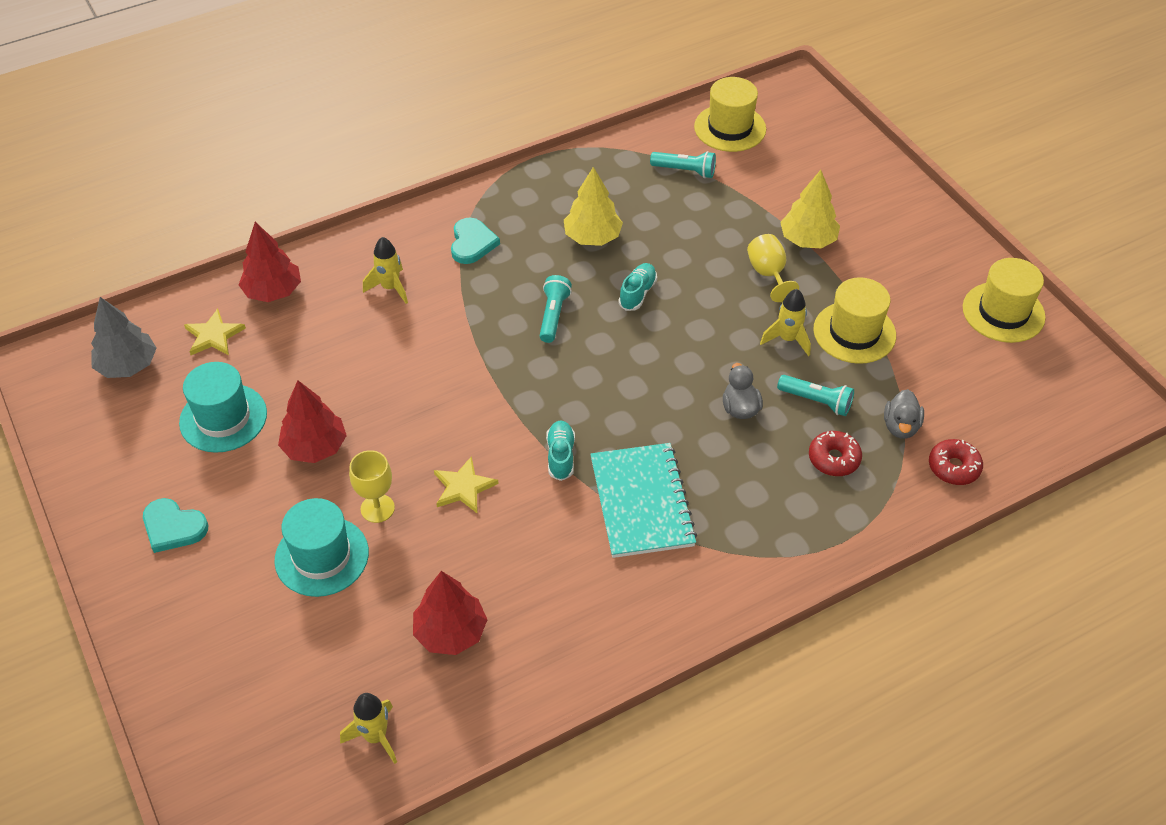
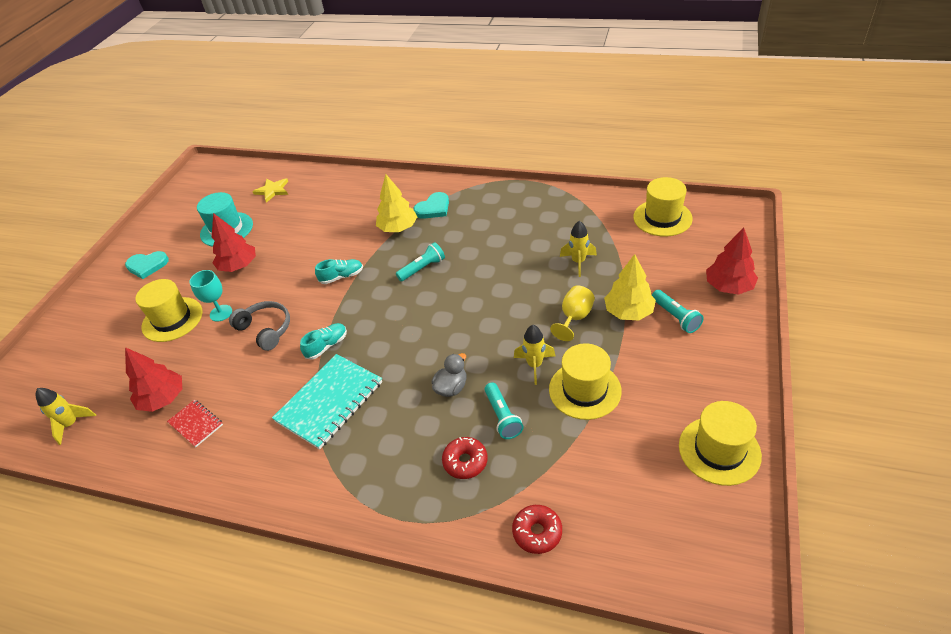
camera: 50 degrees right, 5 degrees down
(128, 365) = (228, 185): grey tree -> none
(173, 527) = (147, 265): turquoise heart -> turquoise heart turned 75 degrees counterclockwise
(273, 291) = (320, 184): red tree -> red tree (728, 286)
(322, 556) = (172, 319): turquoise hat -> yellow hat
(377, 508) = (221, 313): yellow goblet -> turquoise goblet
(390, 288) = (368, 209): yellow rocket -> yellow rocket (578, 262)
(463, 487) = (266, 329): yellow star -> grey headphones
(529, 623) = (196, 424): none -> red notebook
(592, 237) = (498, 238): yellow tree -> yellow tree (398, 228)
(637, 293) = (482, 283): turquoise shoe -> turquoise shoe (342, 276)
(685, 171) = (600, 229): turquoise flashlight -> turquoise flashlight (675, 317)
(900, 426) = (536, 475): grey duck -> none

